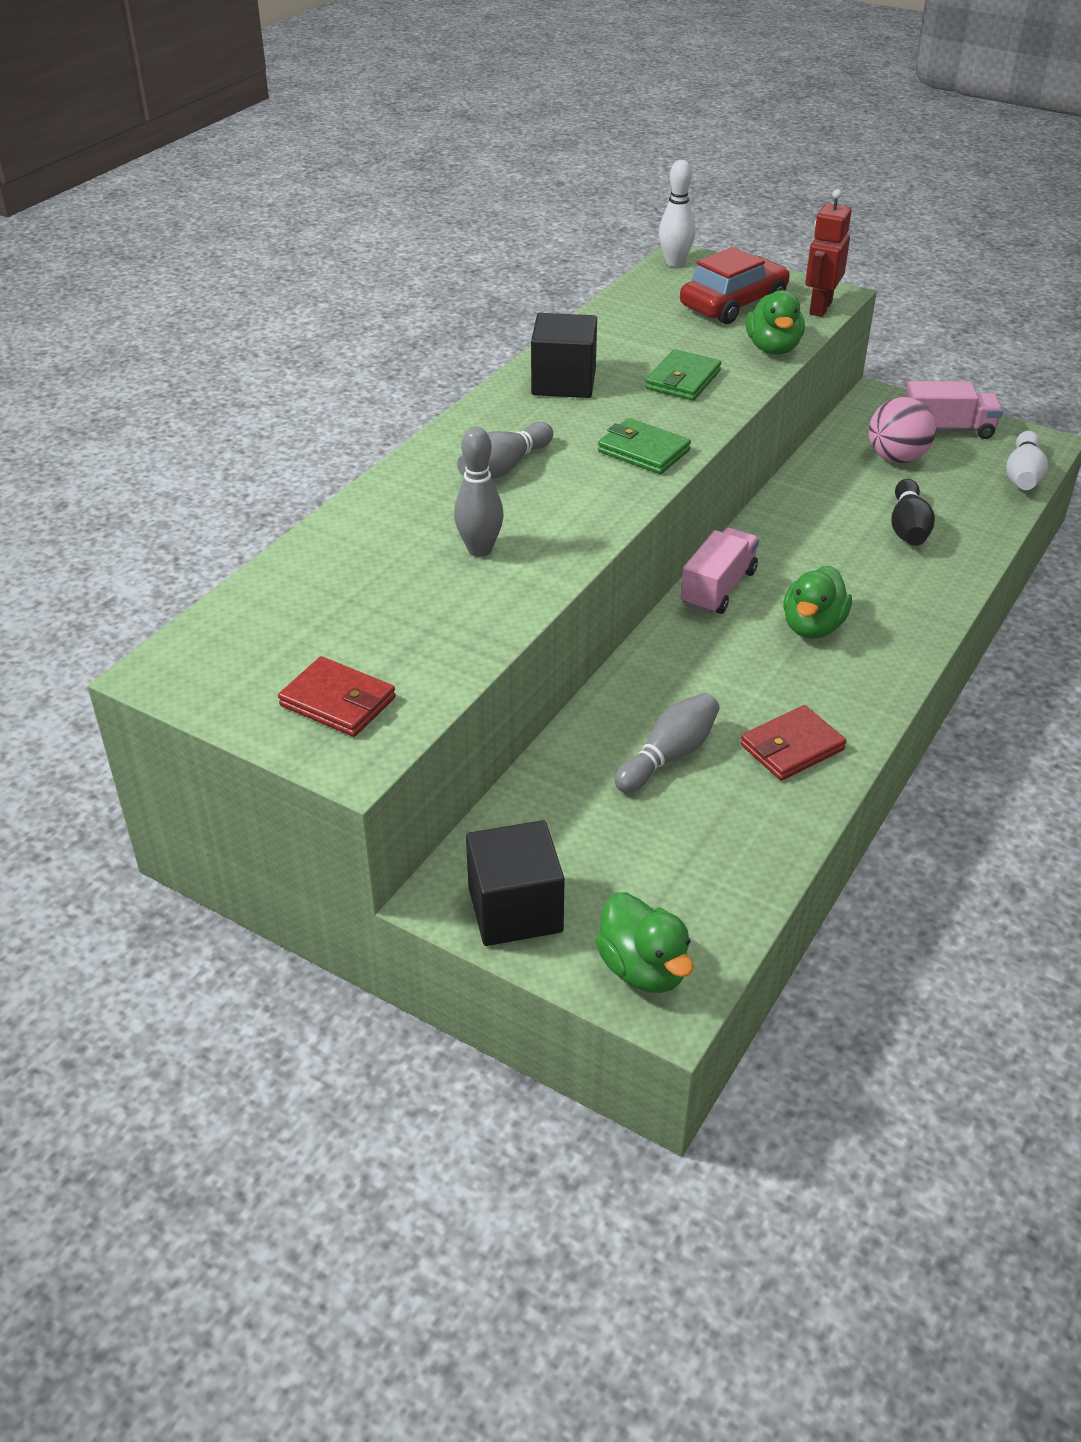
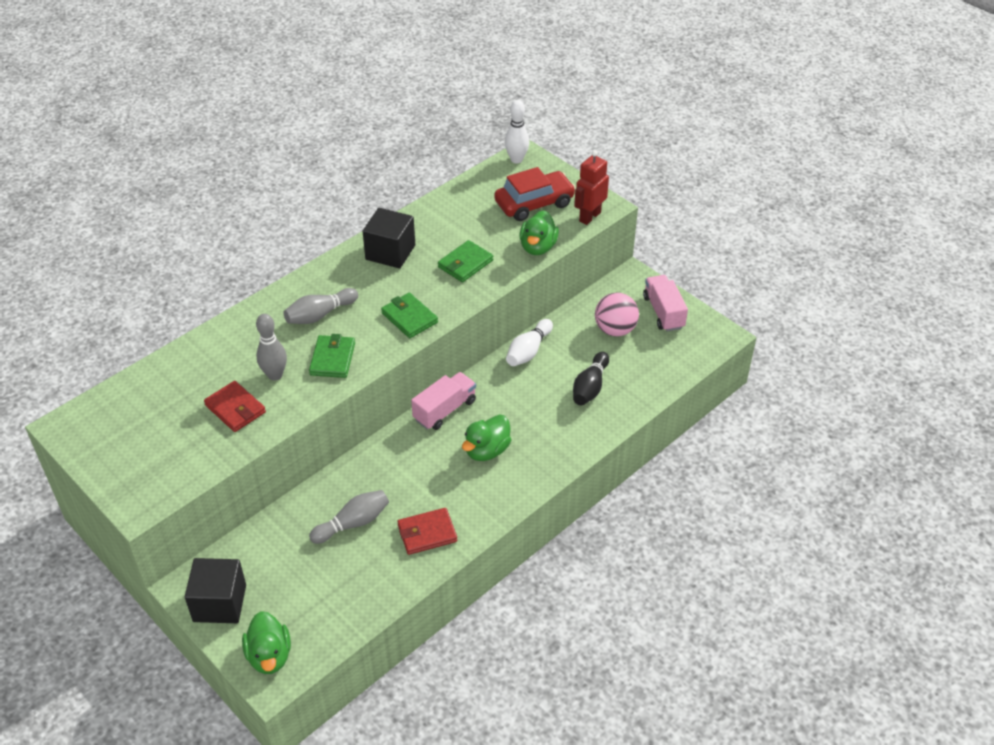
camera: 15 degrees right, 5 degrees up
(338, 702) = (147, 466): red wallet -> red wallet (235, 409)
(559, 516) = (332, 359): none -> green wallet
(947, 430) = (663, 312): pink truck -> pink truck turned 120 degrees counterclockwise
(1023, 475) = (691, 360): white bowling pin -> white bowling pin (528, 351)

